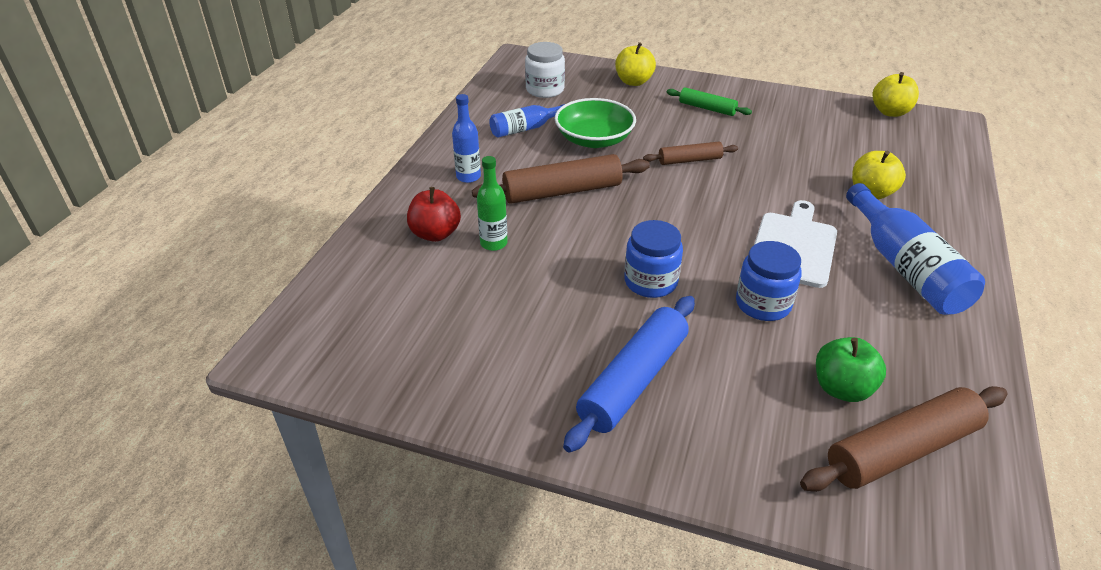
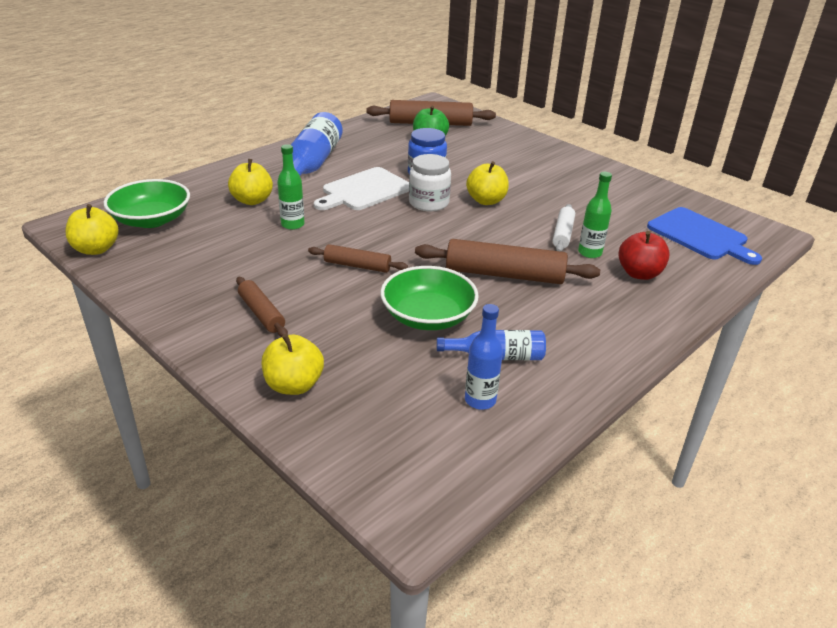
camera: 155 degrees left, 5 degrees down
(369, 316) = (700, 235): none -> blue cutting board
(468, 177) = (591, 316): blue bottle -> blue bottle (480, 400)
(533, 260) = (563, 234): none -> white rolling pin
(545, 89) = (427, 415): white jar -> white jar (429, 203)
(633, 380) = (537, 169): blue rolling pin -> none
(650, 282) = (486, 201): blue jar -> yellow apple
(707, 108) = (262, 313): green rolling pin -> brown rolling pin
(795, 180) = (292, 224): none -> green bottle
(907, 145) = (152, 220): none -> green bowl

